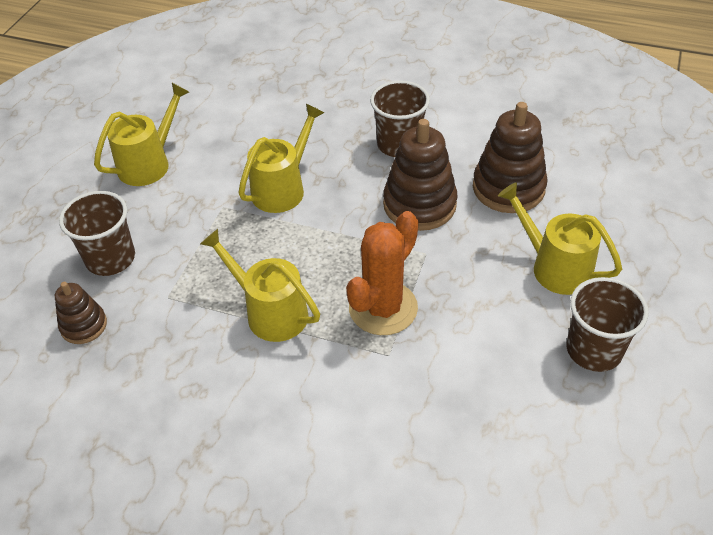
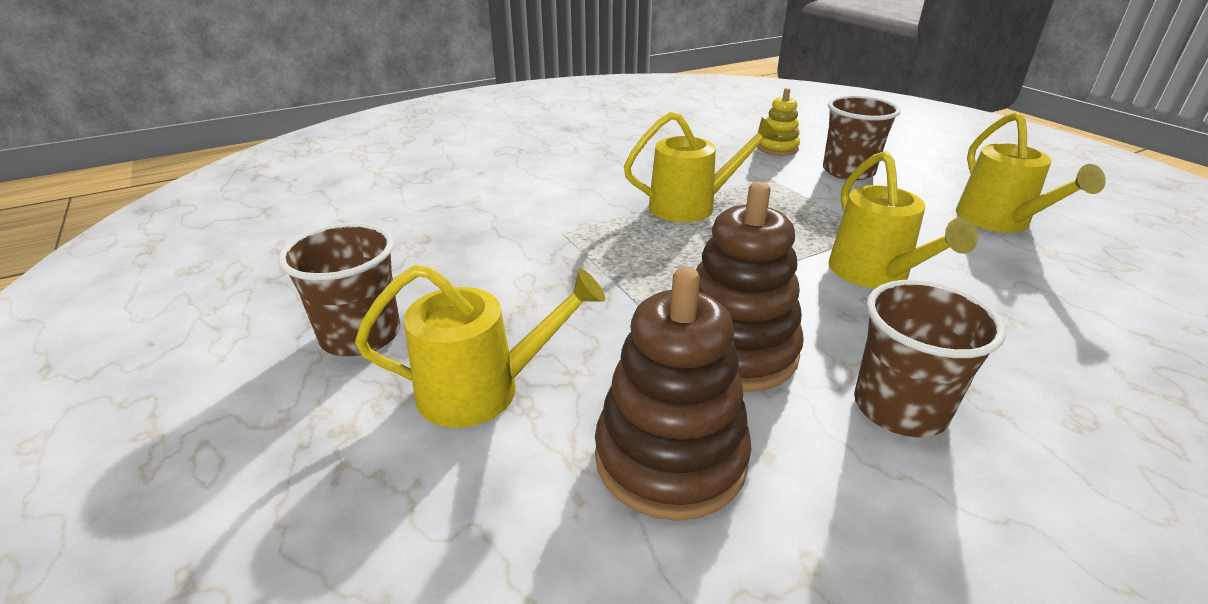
camera: 130 degrees right, 15 degrees down
(84, 325) = (777, 148): brown stacking toy -> yellow stacking toy
(383, 308) = (613, 252): orange cactus -> none

